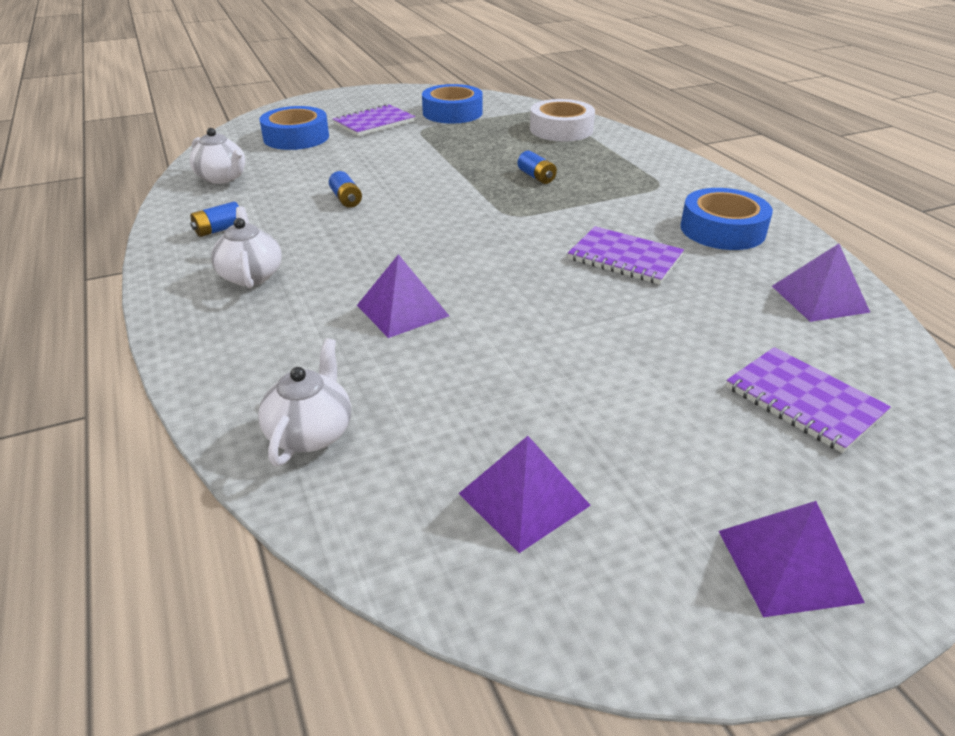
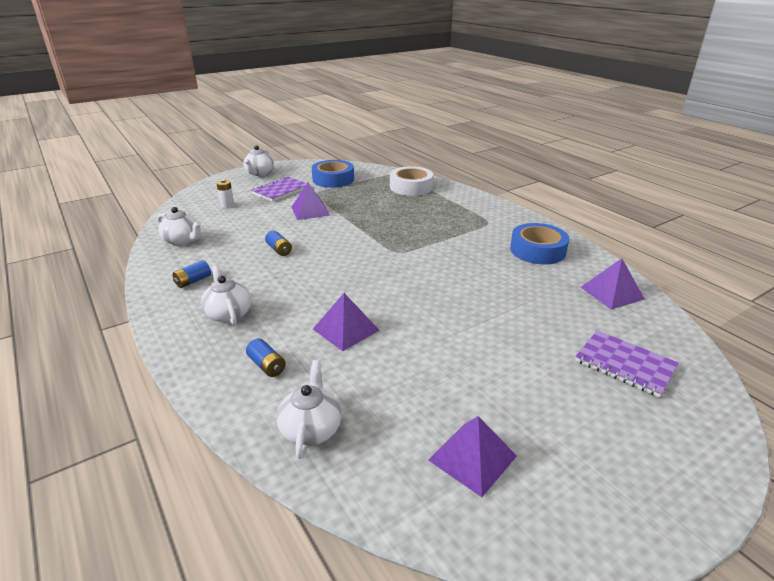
camera: 10 degrees left, 5 degrees down
(296, 137) = (227, 205): blue tape -> white battery
(353, 98) = (259, 173): none -> white teapot
(536, 177) = (405, 222): blue battery -> blue battery (267, 365)
(625, 258) = (482, 276): purple notebook -> none
(788, 565) = (651, 479): purple pyramid -> purple pyramid (310, 211)

